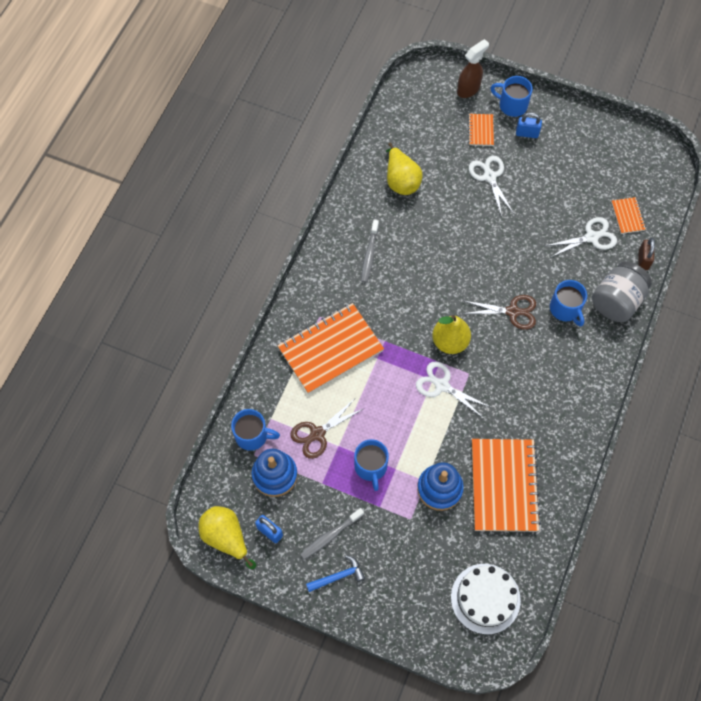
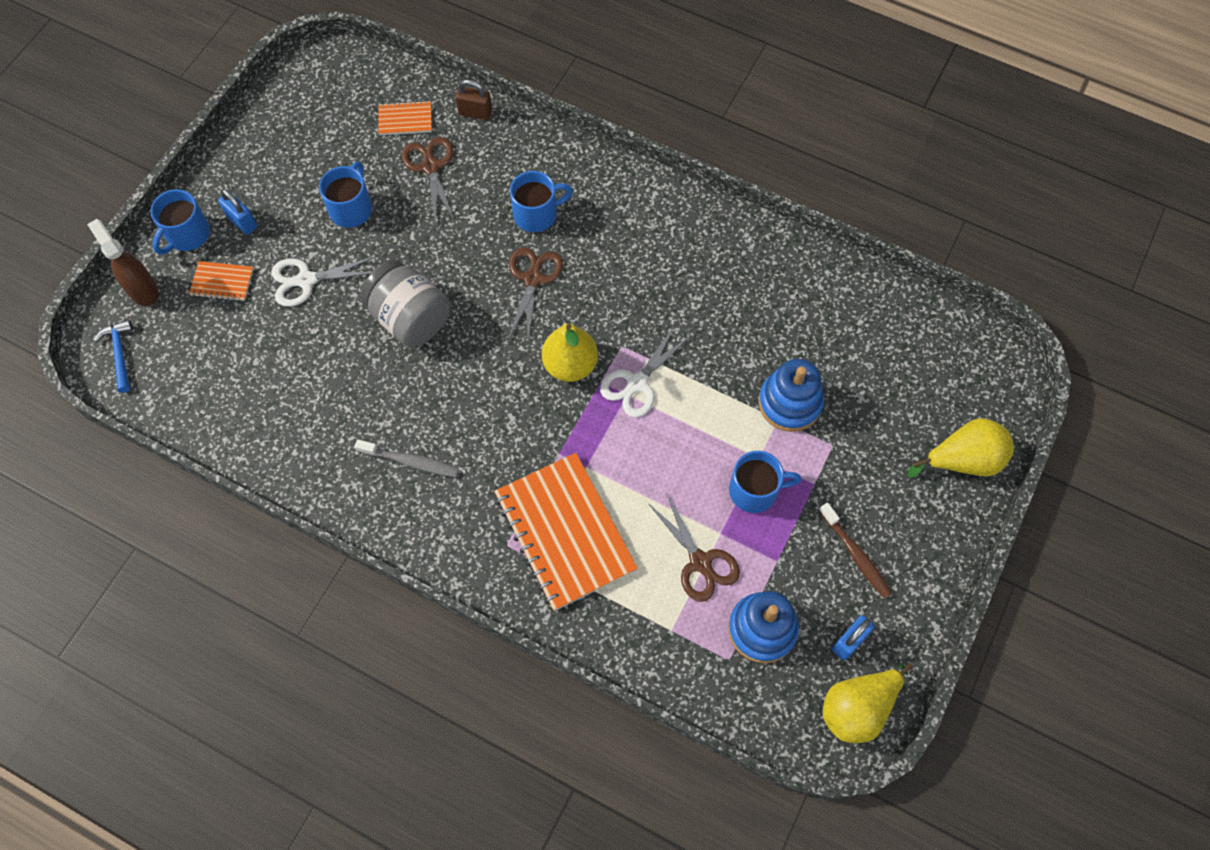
camera: 85 degrees left, 0 degrees up
(252, 435) = (697, 659): blue mug -> blue mug (351, 208)
(330, 536) = (856, 555): grey toothbrush -> brown toothbrush
(338, 576) = (914, 549): blue hammer -> blue hammer (120, 354)
(401, 180) = (287, 403): yellow pear -> yellow pear (963, 460)
(485, 598) = (940, 364): white cake -> none
(503, 486) = (788, 323): orange notebook -> none
(527, 133) = (242, 222): blue padlock -> blue padlock turned 60 degrees counterclockwise
(591, 237) = (430, 167): white scissors -> brown scissors
(616, 301) = (532, 153): grey jar -> grey jar (410, 318)

